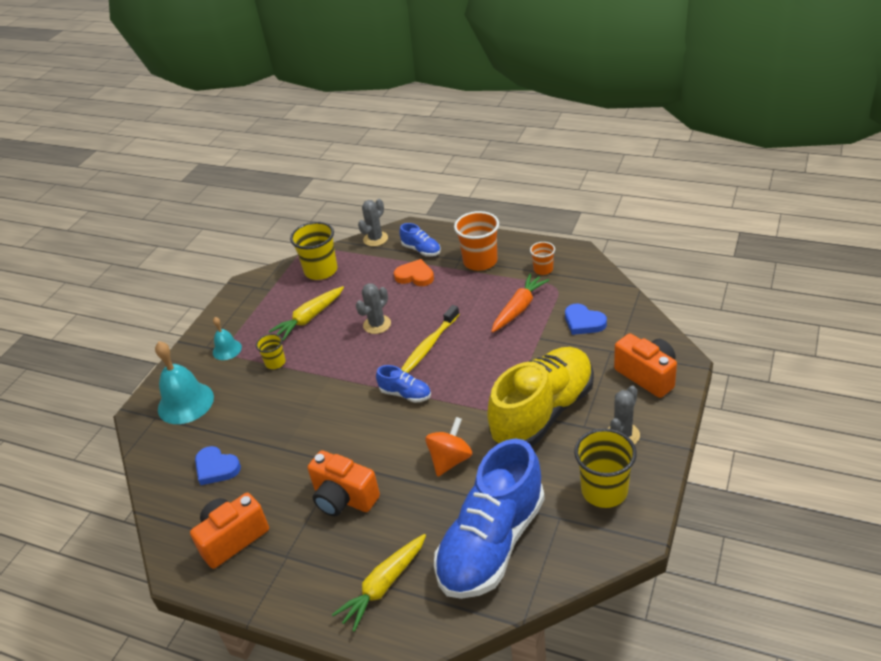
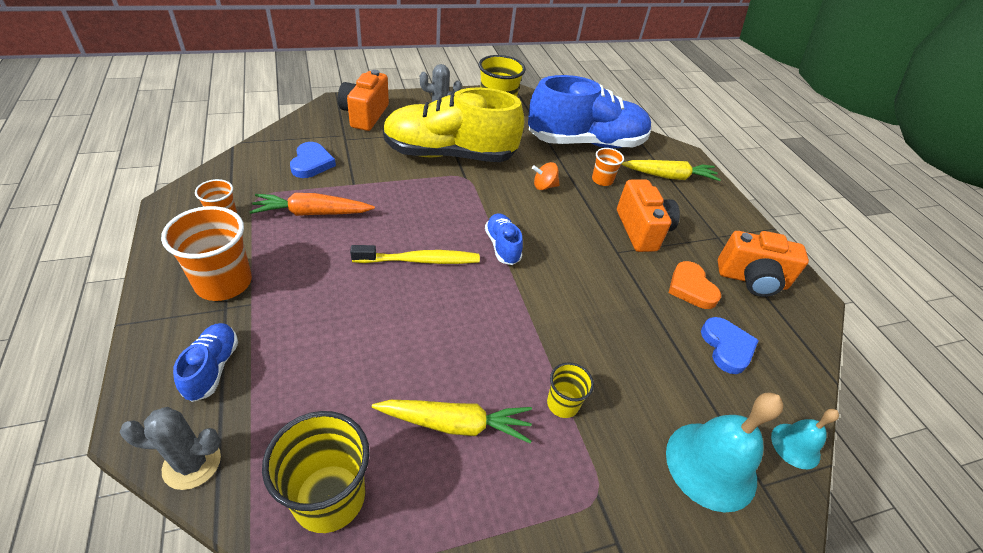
camera: 140 degrees left, 5 degrees up
(227, 349) = (595, 498): turquoise bell -> turquoise bell (795, 445)
(377, 324) = (417, 329): grey cactus -> none
(415, 276) = (288, 341): orange heart -> orange heart (691, 288)
(424, 514) = (602, 180): none -> orange cup
(450, 460) = (544, 186): orange spinning top -> orange spinning top, size x0.65

